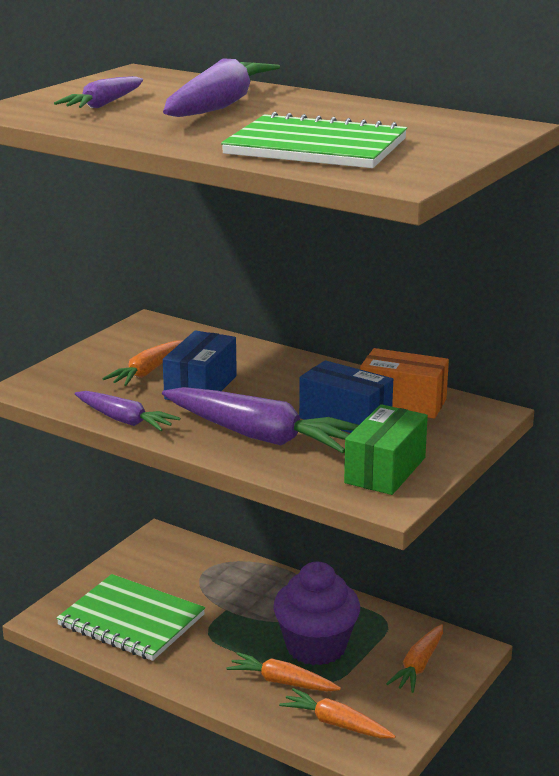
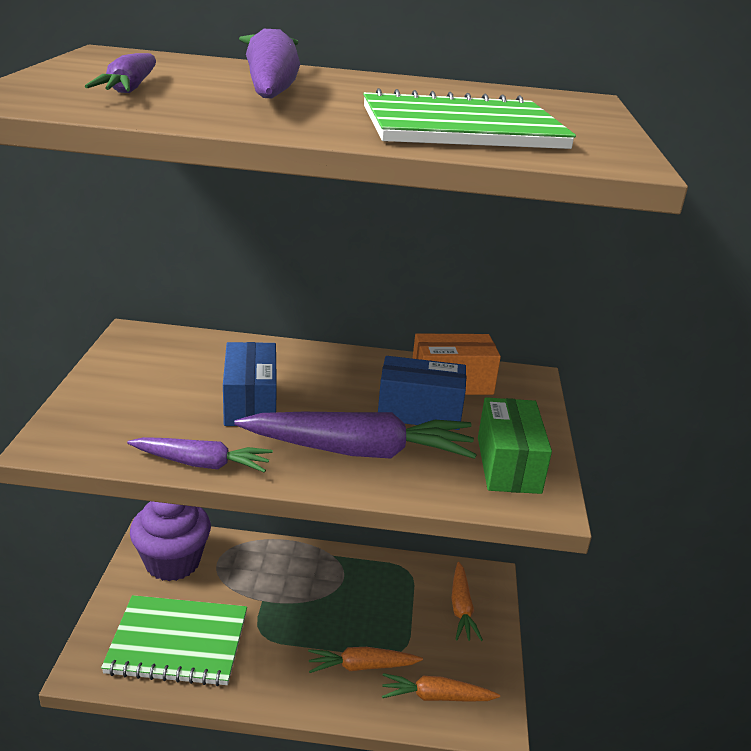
camera: 30 degrees left, 5 degrees up
(147, 372) = (178, 395): orange carrot -> none
(316, 647) = (367, 617): purple cupcake -> purple cupcake (173, 562)

